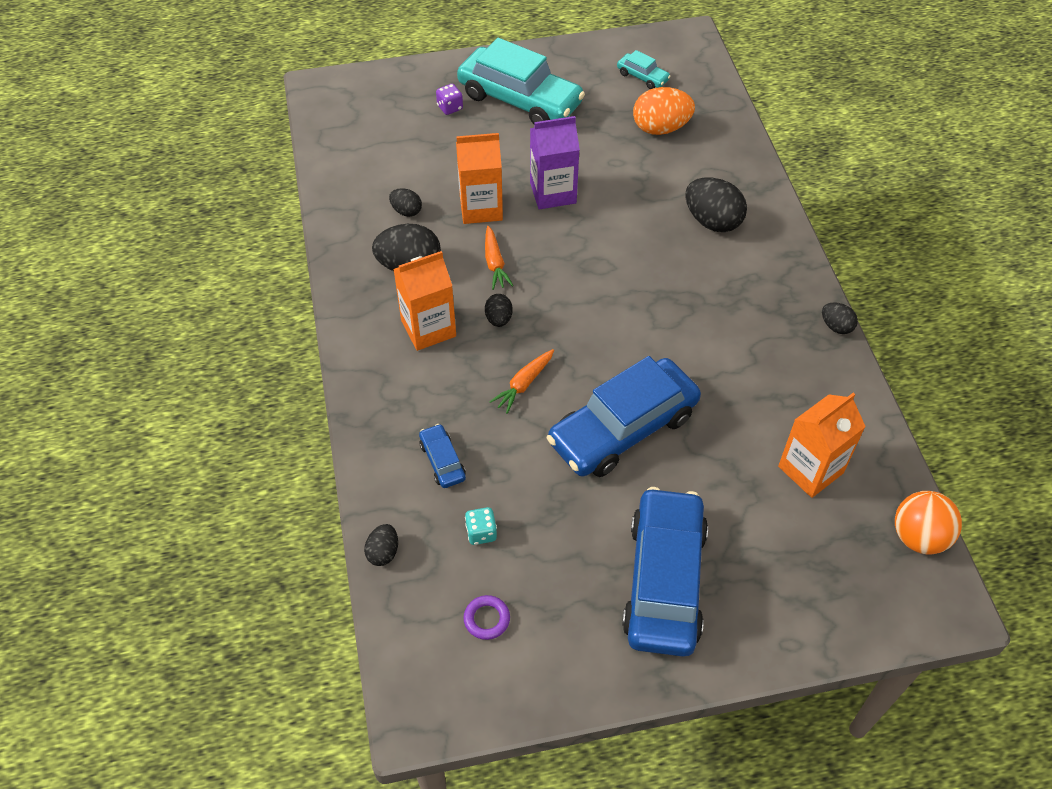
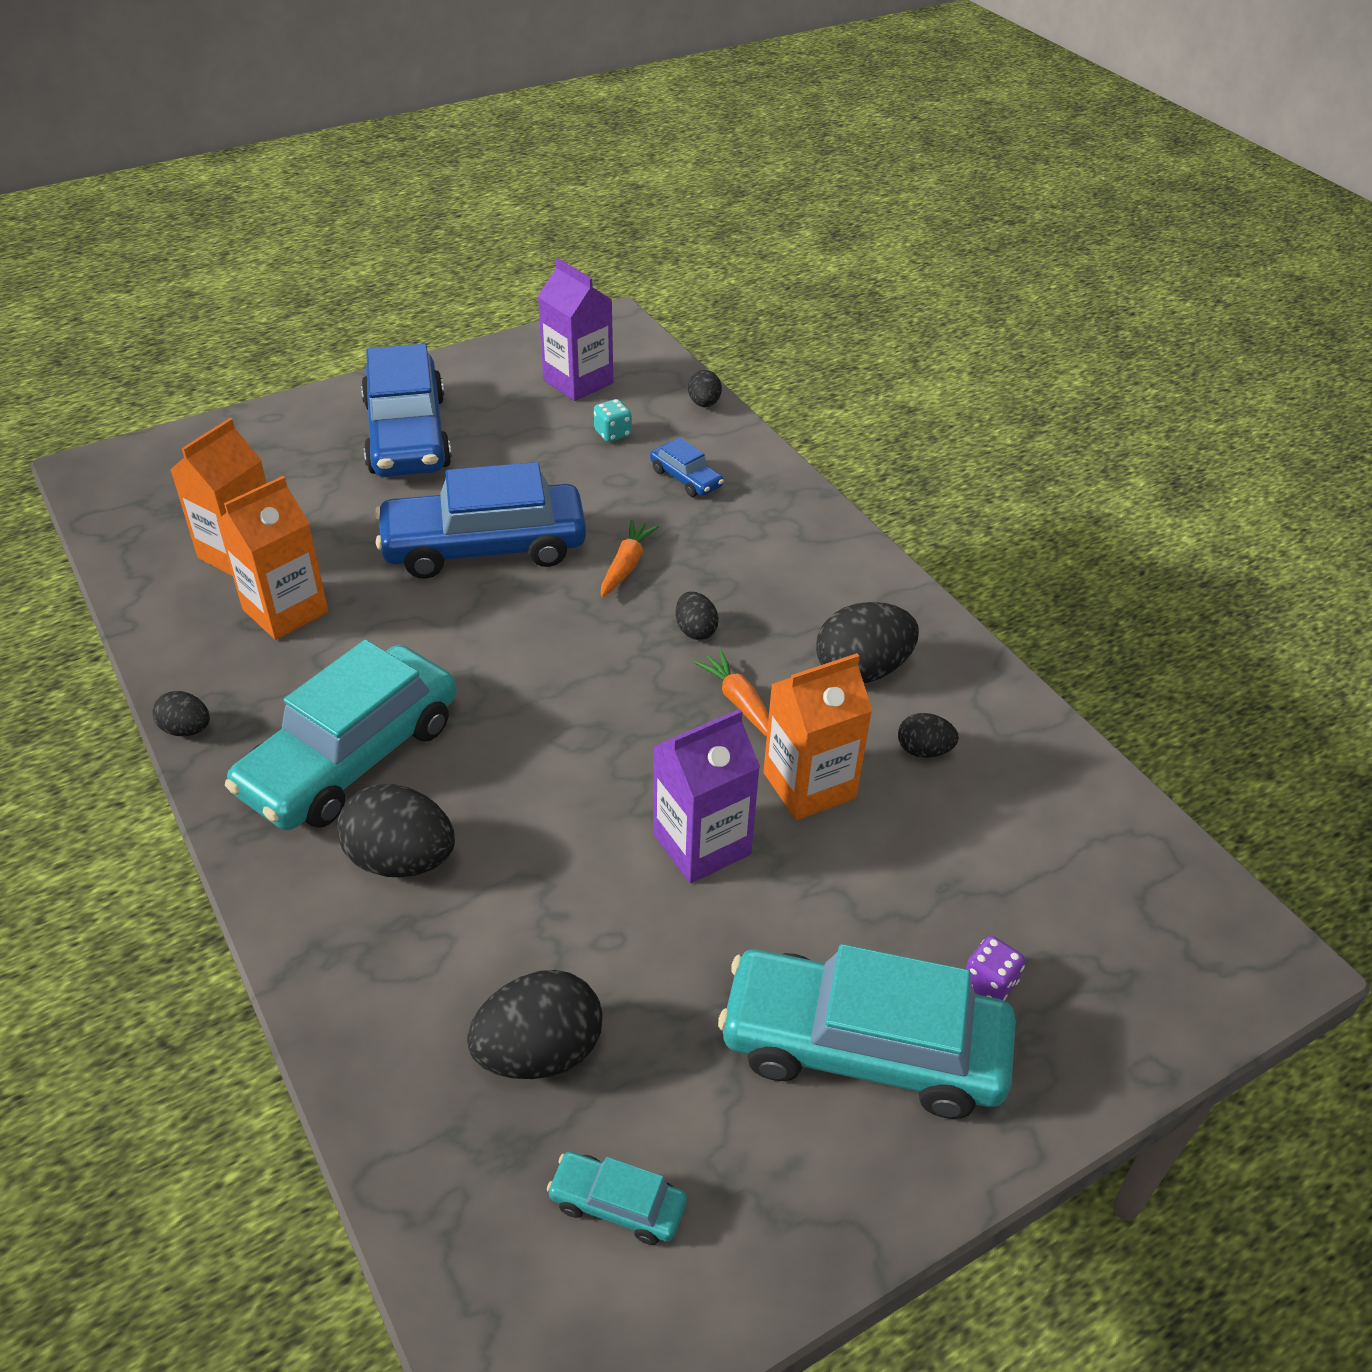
camera: 160 degrees right, 10 degrees down
(428, 328) = (783, 599): orange carton -> orange carton (285, 611)
(487, 619) = (578, 381): purple ring -> purple carton
(623, 428) = (484, 547): blue car -> blue car turned 135 degrees counterclockwise
(660, 128) = (539, 1052): orange egg -> black egg
(735, 285) = (351, 757): none -> turquoise car
(918, 537) = (113, 518): orange ball -> none

